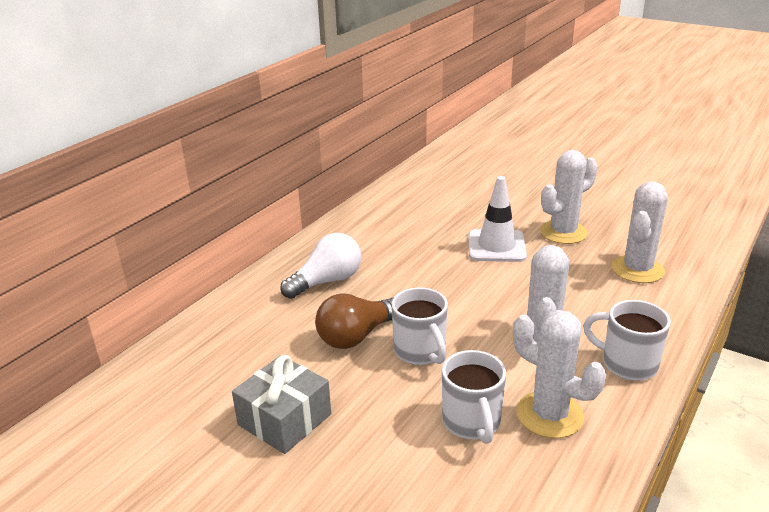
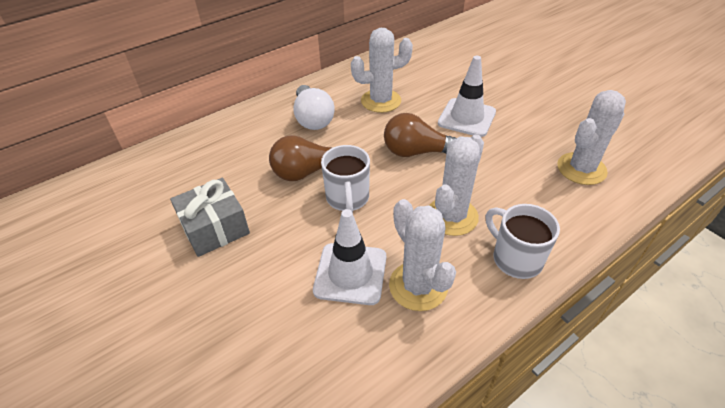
camera: 20 degrees right, 15 degrees up
(327, 281) = (313, 119): white light bulb -> white light bulb turned 90 degrees clockwise
(465, 290) = (416, 152): none -> brown light bulb
(472, 422) = (350, 273): white mug -> white traffic cone
(563, 232) = (534, 117): white cactus -> white cactus (381, 101)

